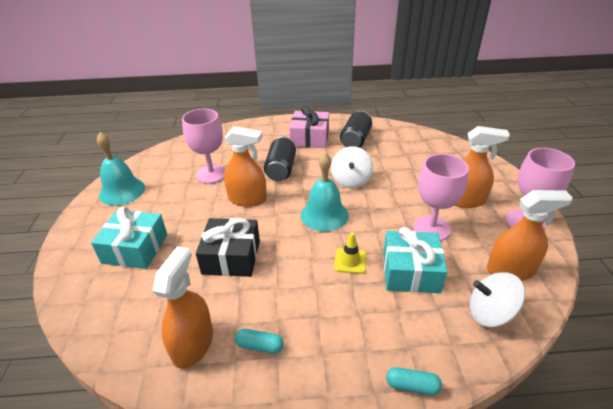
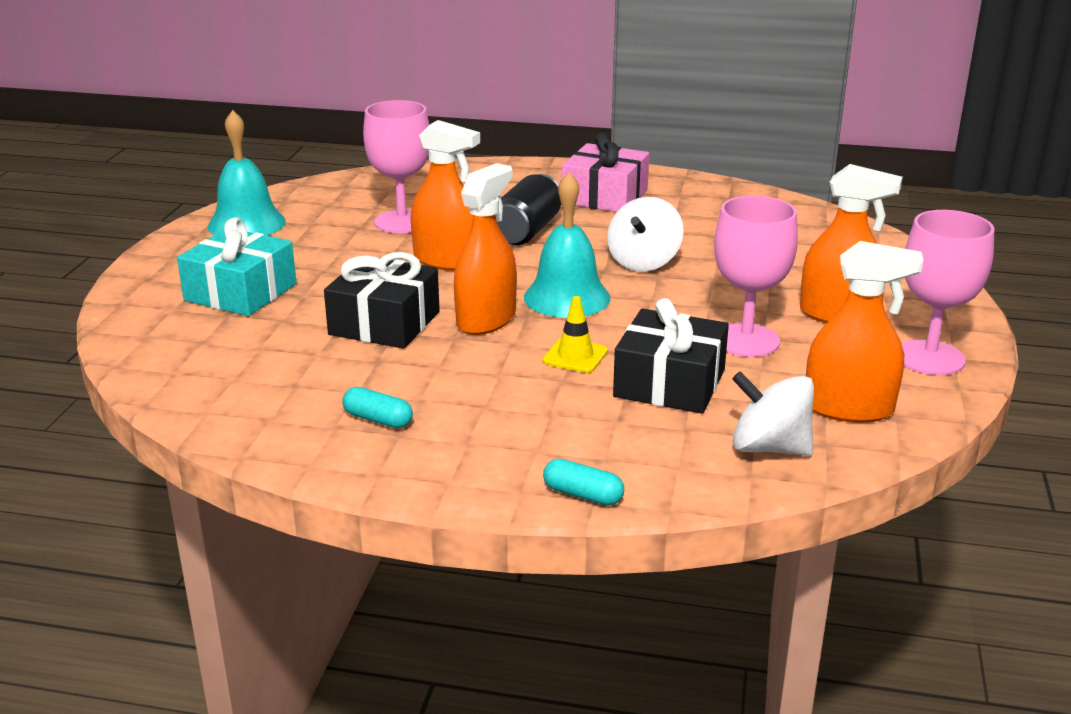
camera: 15 degrees right, 10 degrees down
(193, 344) = (282, 402): orange spray bottle -> orange spray bottle (486, 319)
(355, 140) = (690, 209): black can -> none
(410, 271) = (669, 383): turquoise gift -> black gift

